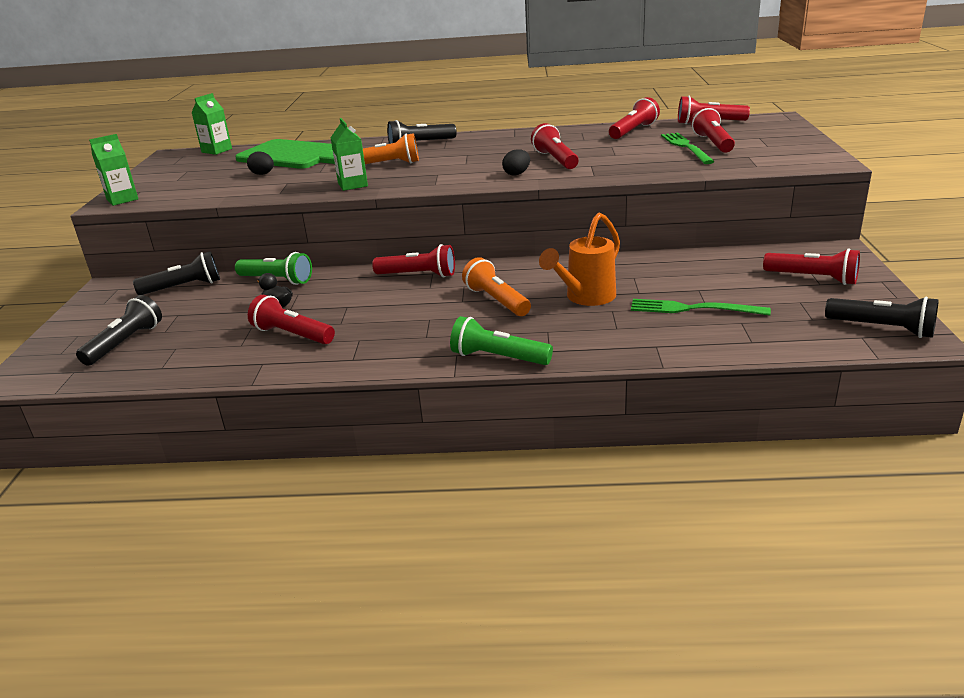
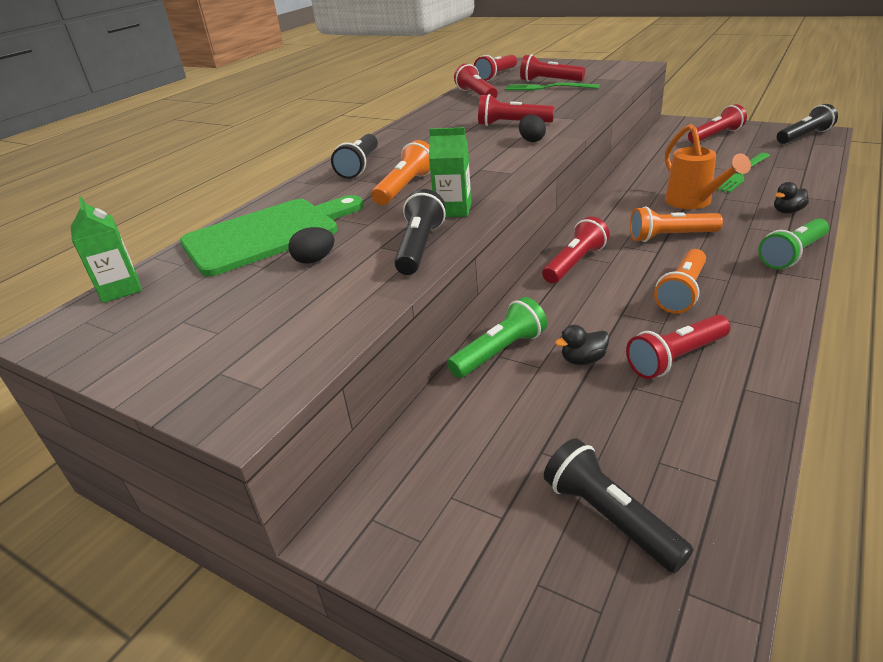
camera: 60 degrees left, 5 degrees up
(122, 199) = (240, 394): green carton -> none
(184, 287) = (443, 437): black flashlight -> black flashlight (420, 247)
(393, 321) = (682, 292): none -> orange flashlight
(605, 344) = (787, 211): none -> black duck

